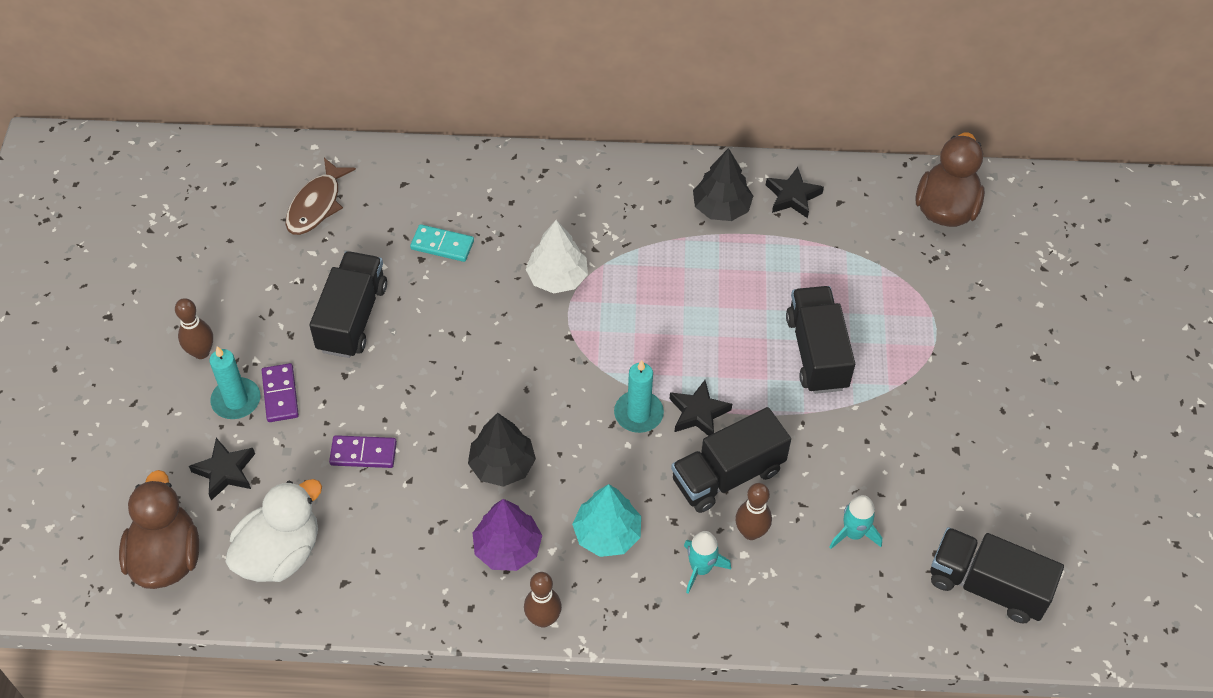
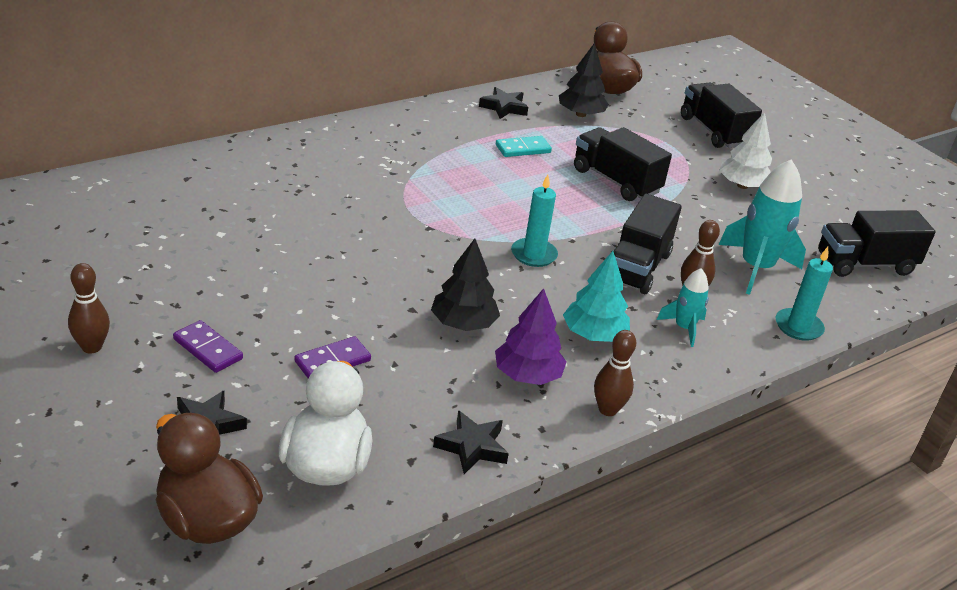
camera: 40 degrees left, 20 degrees down
(236, 400) = (165, 369): turquoise candle -> turquoise candle (798, 327)
(316, 205) = (115, 212): brown fish -> none
(352, 318) = (226, 274): black truck -> black truck (714, 131)
(442, 245) = (262, 205): turquoise domino -> turquoise domino (523, 149)
(557, 278) = (381, 197): white tree -> white tree (742, 186)
(698, 413) = (576, 239): black star -> black star (472, 447)
(721, 207) = (461, 125): black tree -> black tree (580, 114)
(853, 533) = (756, 268): turquoise rocket -> turquoise rocket, size x1.84

